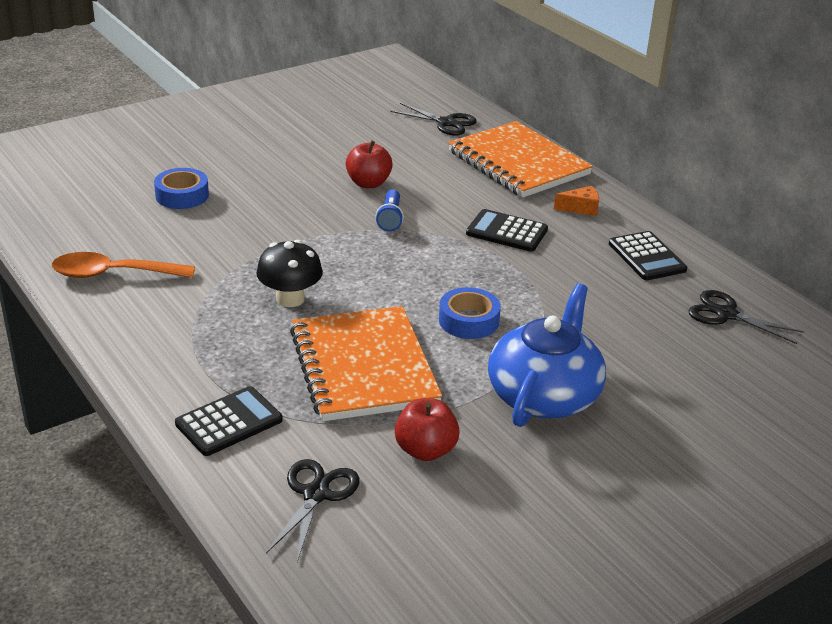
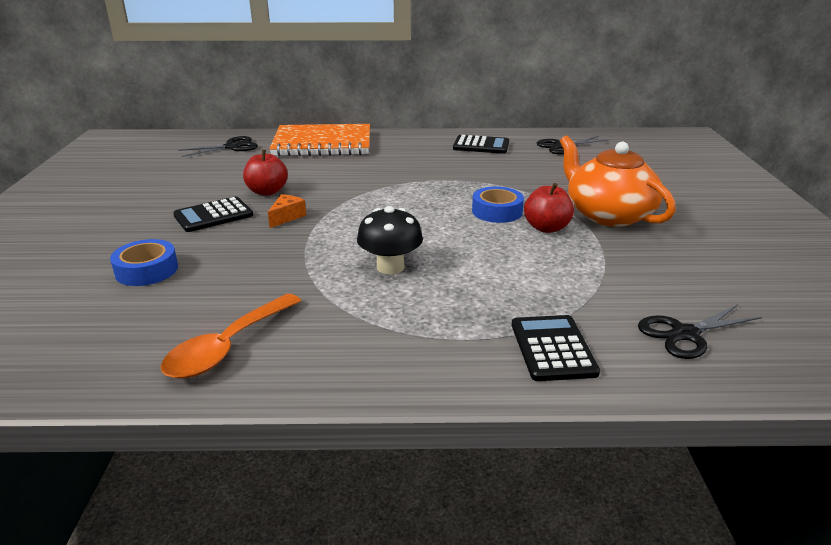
camera: 55 degrees left, 5 degrees down
(316, 494) = (685, 334): black scissors -> black scissors turned 75 degrees counterclockwise
(363, 367) = (521, 264): orange notebook -> none
(390, 218) = (329, 198): blue flashlight -> none
(425, 450) = (649, 272): red apple -> red apple (546, 228)
(507, 232) = (401, 170): black calculator -> black calculator (213, 215)
(544, 395) = (608, 215): blue teapot -> orange teapot
(581, 208) = (404, 144): orange cheese -> orange cheese (287, 217)

